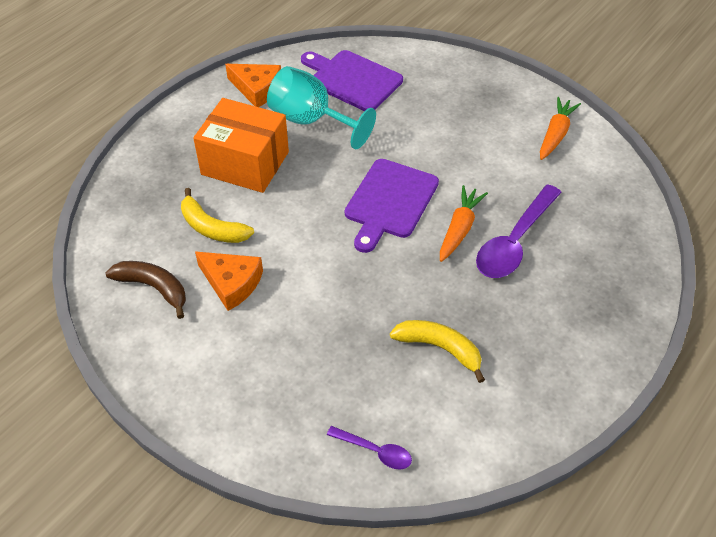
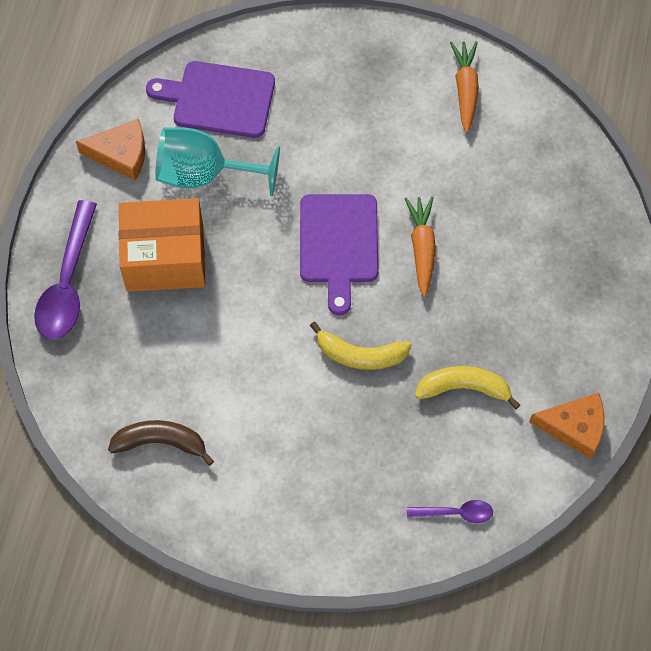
camera: 25 degrees left, 15 degrees up
(212, 228) = (177, 350): yellow banana -> yellow banana (360, 355)
(232, 283) = (234, 404): orange cheese -> orange cheese (574, 427)
(514, 242) = (480, 241): purple spoon -> purple spoon (67, 283)

